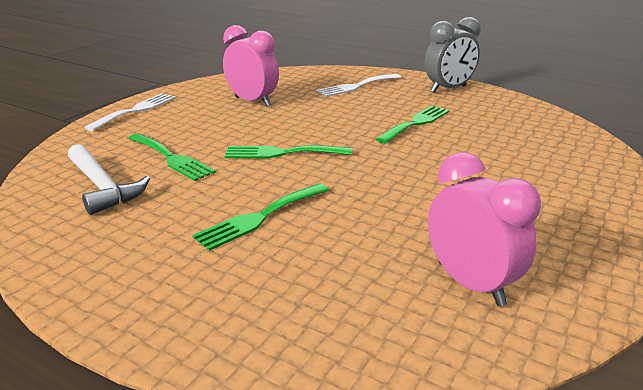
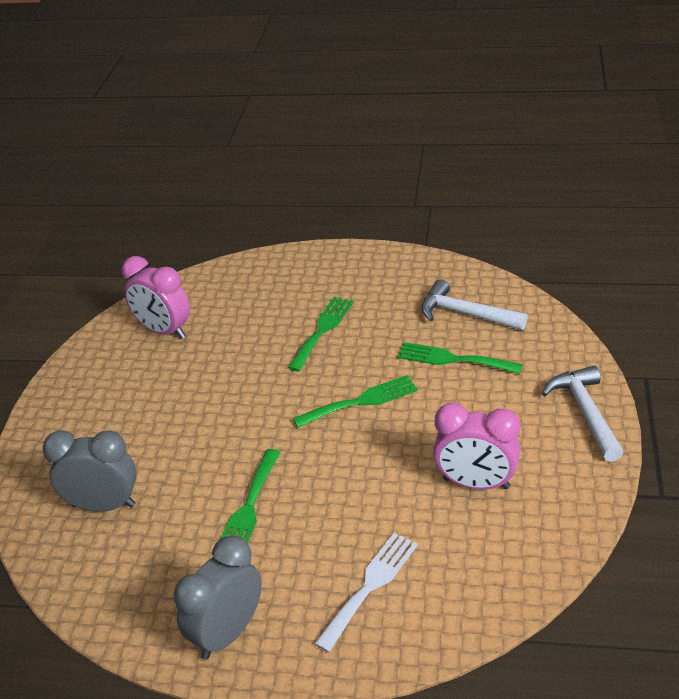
camera: 160 degrees right, 10 degrees up
(136, 110) = (585, 412): white fork -> white hammer
(539, 148) = (104, 505): none -> grey clock

